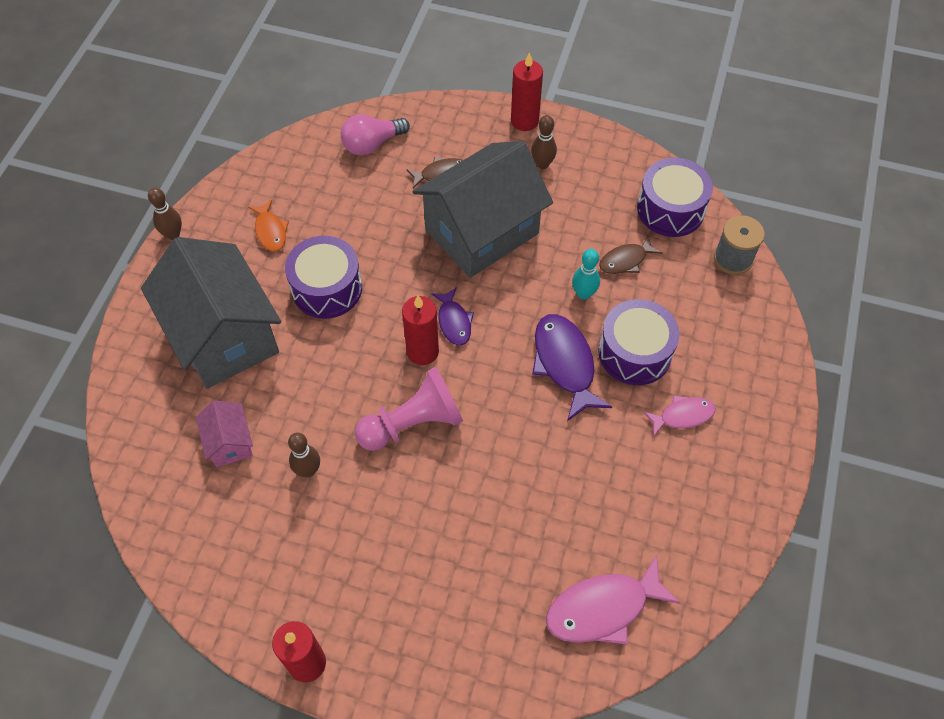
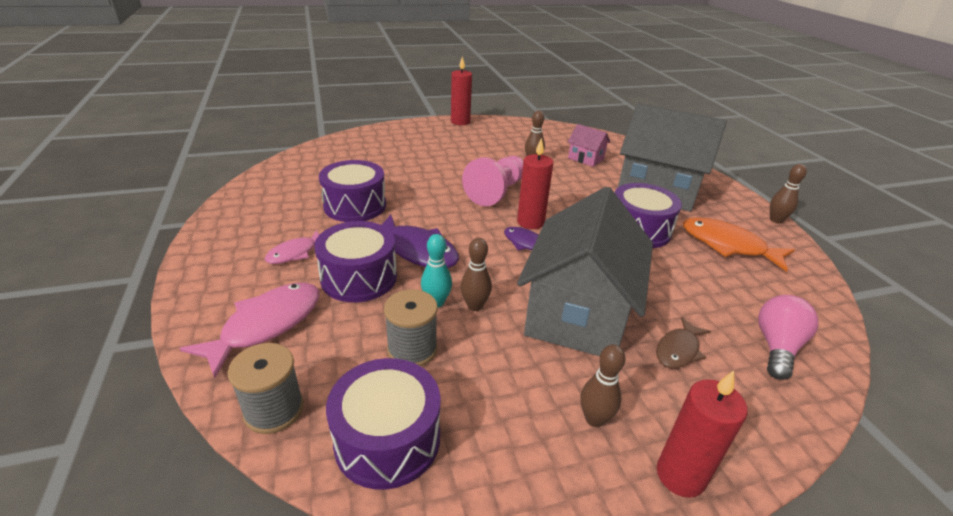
camera: 145 degrees right, 25 degrees down
(270, 231) = (727, 245): orange fish -> orange fish, size x1.70
(555, 276) = (475, 306): none -> brown bowling pin
(593, 474) = (355, 206): none -> purple drum
(603, 608) = (318, 164): pink fish -> pink fish (266, 325)
(625, 260) = (412, 349): brown fish -> grey spool

